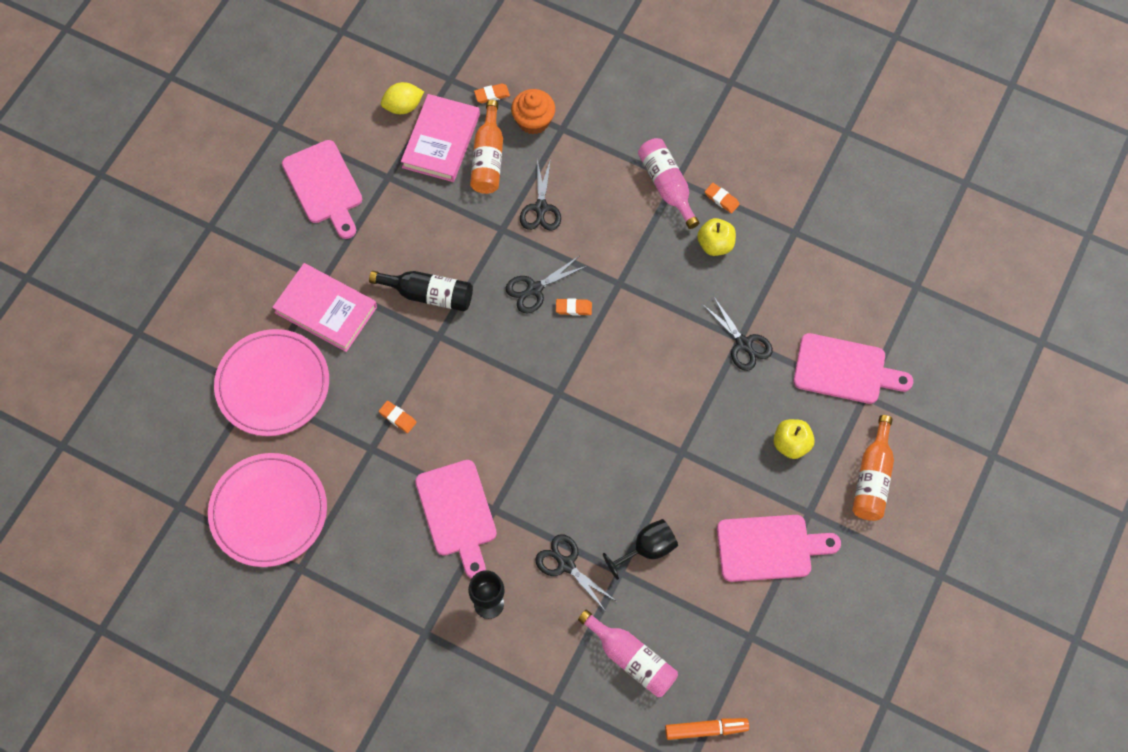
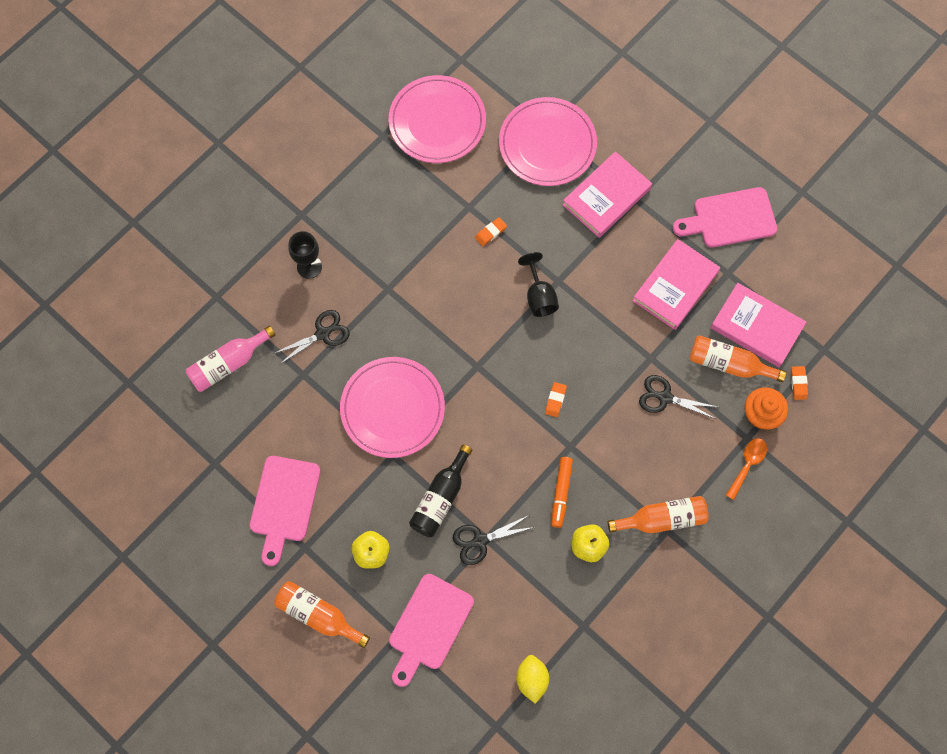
camera: 105 degrees right, 5 degrees up
(403, 106) = (801, 302): yellow lemon -> yellow lemon (532, 679)
(415, 222) = (675, 286): none -> pink book
(428, 295) = (600, 282): black bottle -> black bottle (440, 498)
(457, 513) = (393, 260): pink cutting board -> none
(534, 289) = (582, 371): black scissors -> none
(588, 124) = (747, 464): none -> orange spoon
(630, 466) = (392, 408): none -> pink plate
(647, 549) = (315, 402): black goblet -> black goblet (539, 296)
(667, 186) = (662, 519): pink bottle -> orange bottle
(706, 729) = (152, 405): orange marker -> orange marker (561, 493)
(721, 199) = (636, 567): orange eraser -> none

